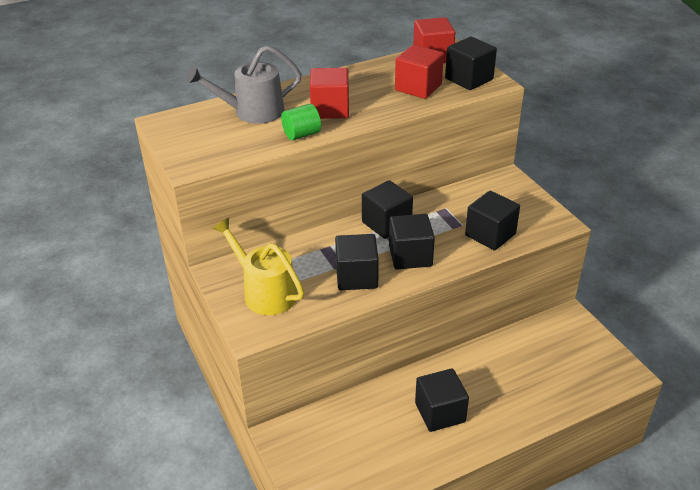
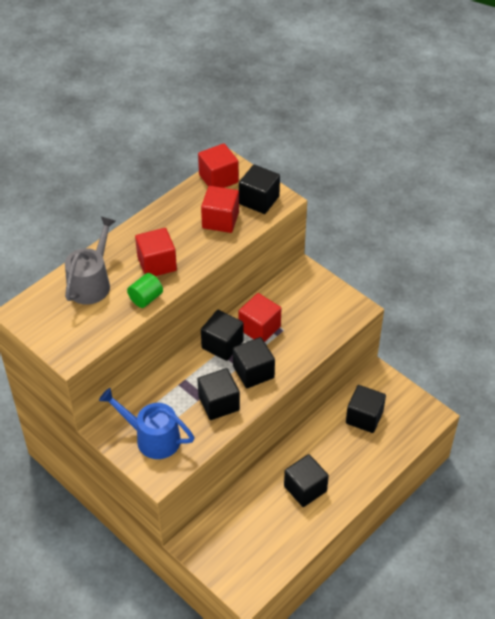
camera: 20 degrees left, 10 degrees up
(252, 112) = (91, 283): grey watering can -> grey watering can turned 150 degrees clockwise
(265, 292) = (152, 438): yellow watering can -> blue watering can
(435, 217) = (259, 328): none -> red cube
(490, 234) = (308, 334): black cube -> black cube (364, 417)

